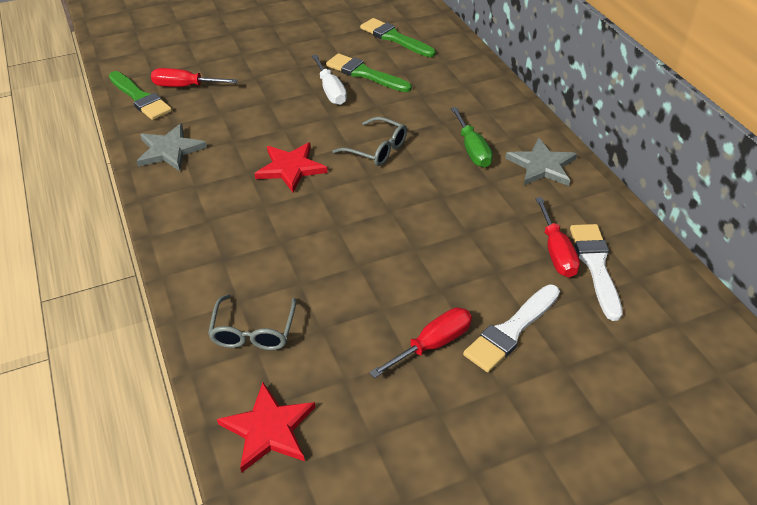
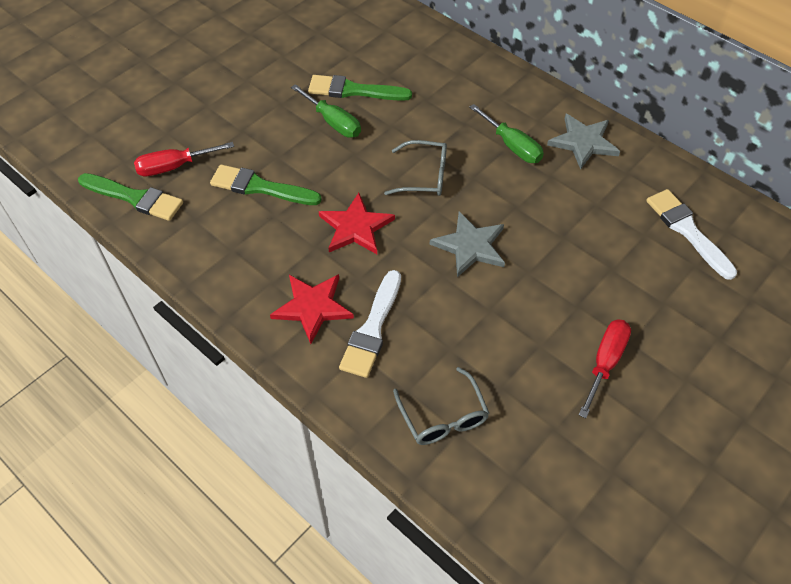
camera: 25 degrees left, 10 degrees up
(170, 150) = (216, 250): grey star -> grey star (470, 246)
(269, 429) = (523, 505): red star -> red star (313, 307)
(330, 91) = (333, 122): white screwdriver -> green screwdriver
(394, 38) = (355, 37): green brush -> green brush (260, 187)
(511, 331) = (659, 322): white brush -> white brush (372, 329)
(556, 252) = (648, 229): red screwdriver -> none

